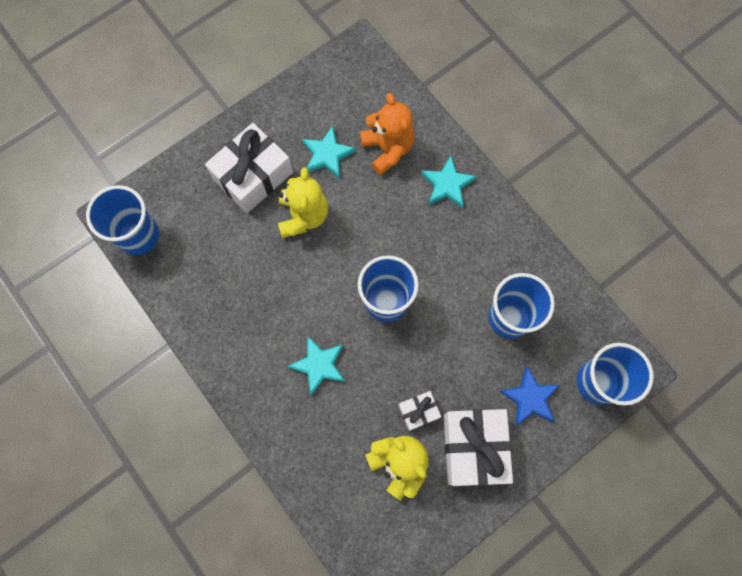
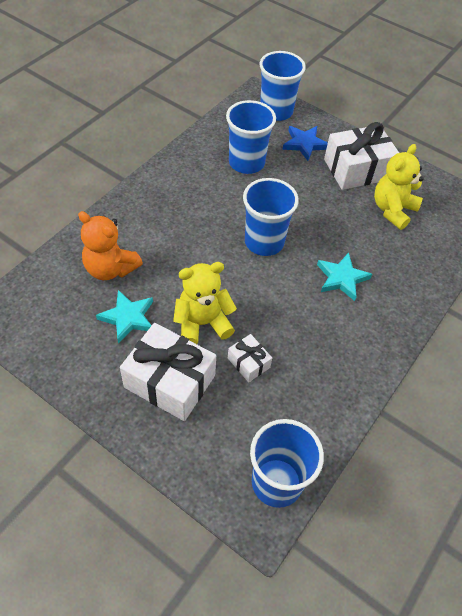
camera: 110 degrees left, 20 degrees down
(388, 149) = (110, 268): orange teddy bear -> orange teddy bear turned 105 degrees counterclockwise
(418, 411) = (347, 205): white gift -> white gift (248, 363)
(447, 184) = (138, 218): turquoise star -> none

